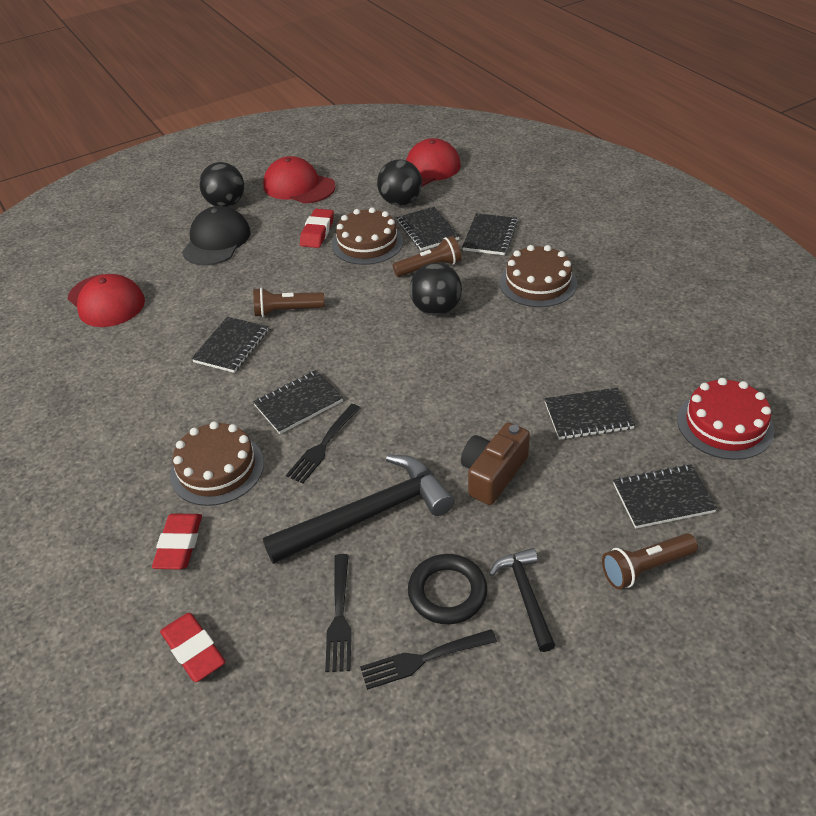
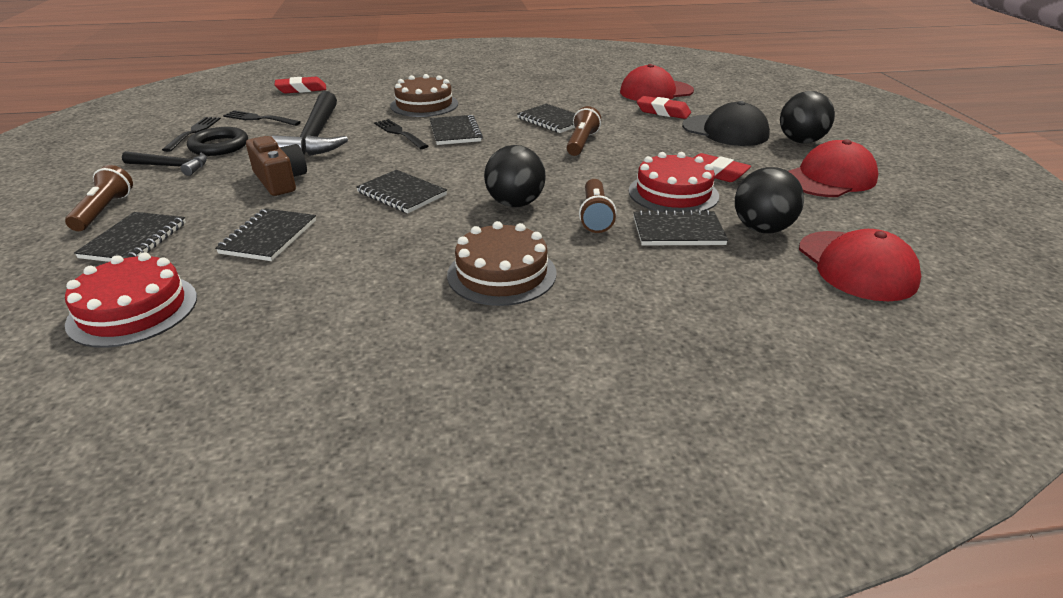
camera: 110 degrees right, 10 degrees down
(179, 545) = (376, 92): red eraser -> red eraser (663, 112)
(367, 243) = (673, 193): brown cake -> red cake
(490, 236) = (635, 269): black notebook -> black notebook (402, 194)

